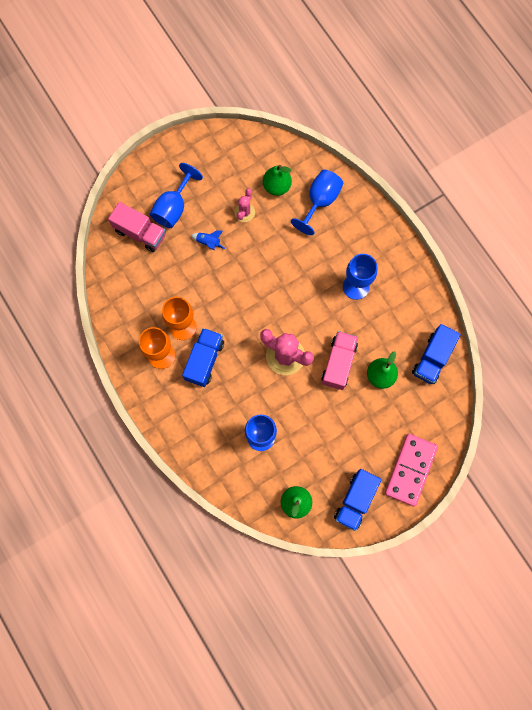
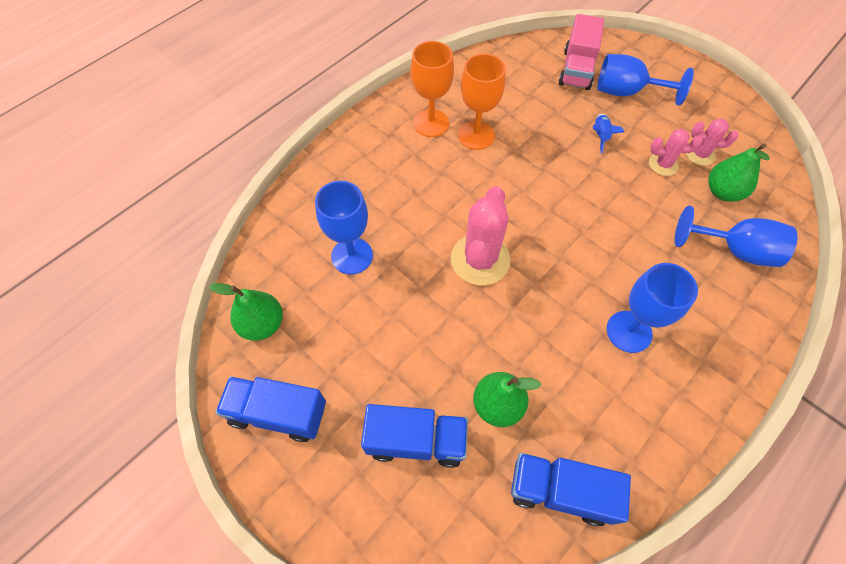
camera: 75 degrees right, 15 degrees down
(204, 360) = (440, 167): blue truck -> blue truck (416, 441)
(243, 185) = (700, 154): none -> pink cactus
(338, 363) = (495, 335): pink truck -> none
(410, 470) = (347, 497): pink domino -> none

